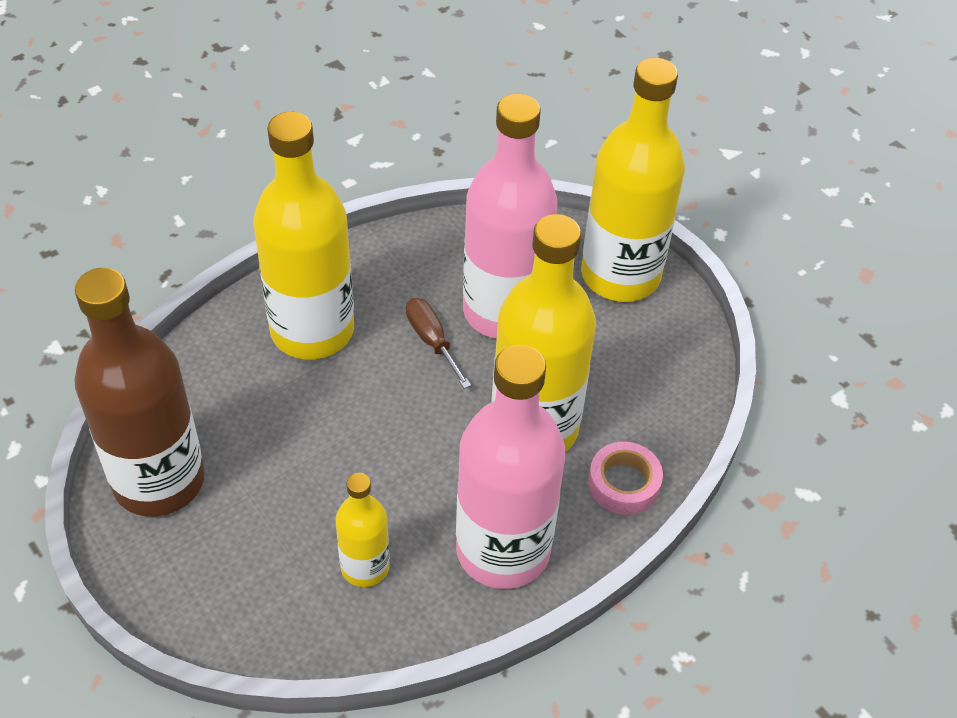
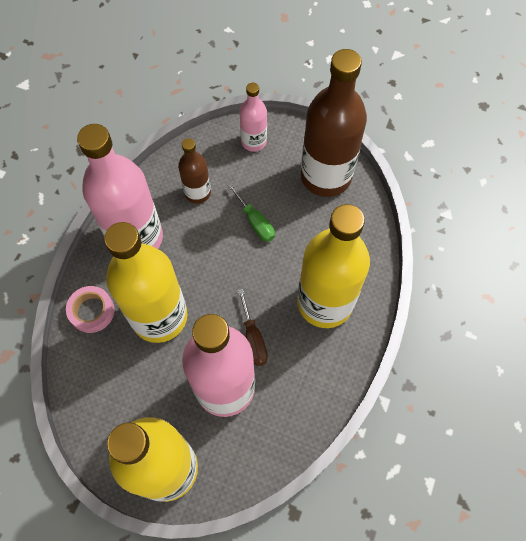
camera: 150 degrees right, 15 degrees up
(213, 600) = (253, 142): none -> pink bottle
(315, 475) = (255, 222): none -> green screwdriver
(365, 567) = (197, 193): yellow bottle -> brown bottle
(432, 341) = (253, 338): brown screwdriver -> brown screwdriver turned 45 degrees clockwise

